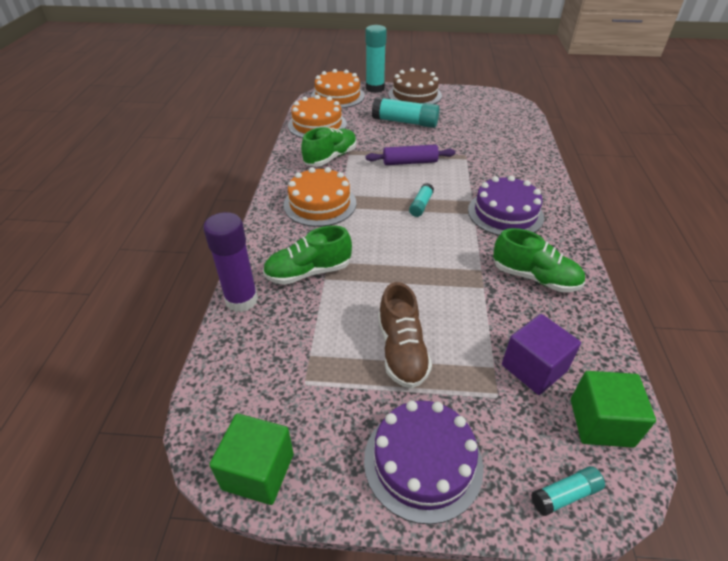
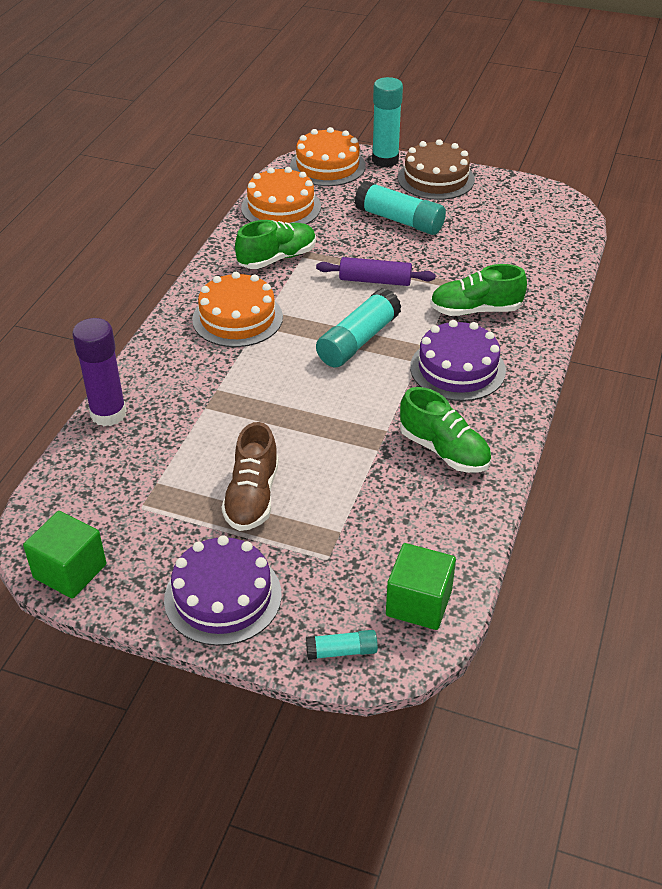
camera: 15 degrees right, 0 degrees up
(308, 272) = (190, 397): green shoe -> green shoe (475, 310)
(421, 205) = (358, 340): turquoise glue stick -> turquoise glue stick, size x1.94
(534, 368) = (382, 541): purple cube -> none

